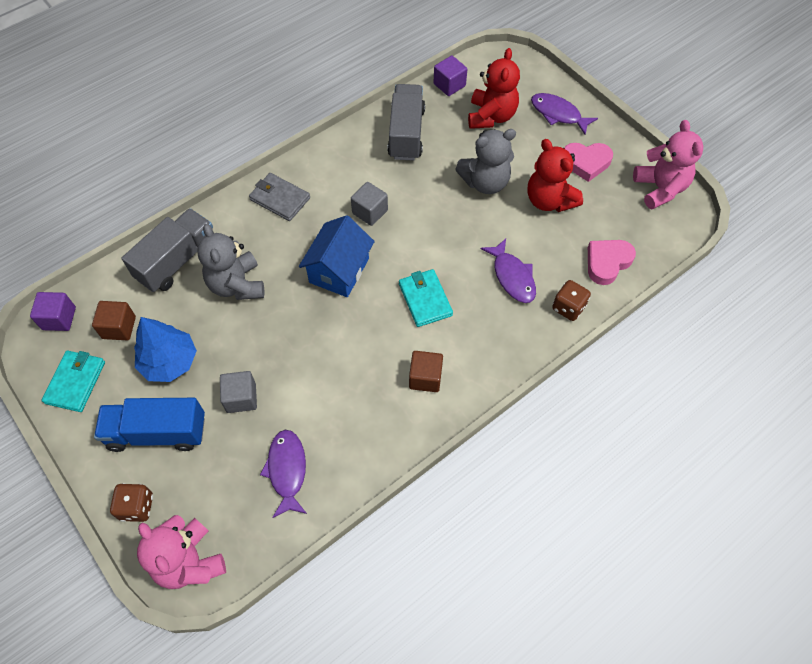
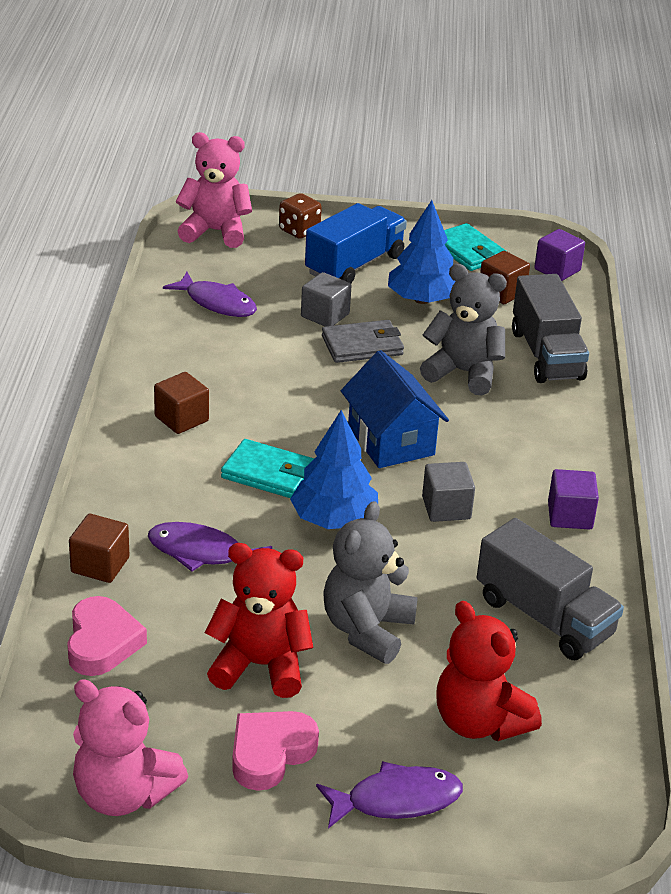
camera: 130 degrees right, 25 degrees down
(280, 199) = (553, 457): grey wallet -> grey wallet (362, 345)
(428, 246) = (334, 519): none -> blue tree
(449, 85) = (597, 724): purple cube -> purple cube (570, 516)
(568, 307) = (100, 565): brown dice -> brown cube

